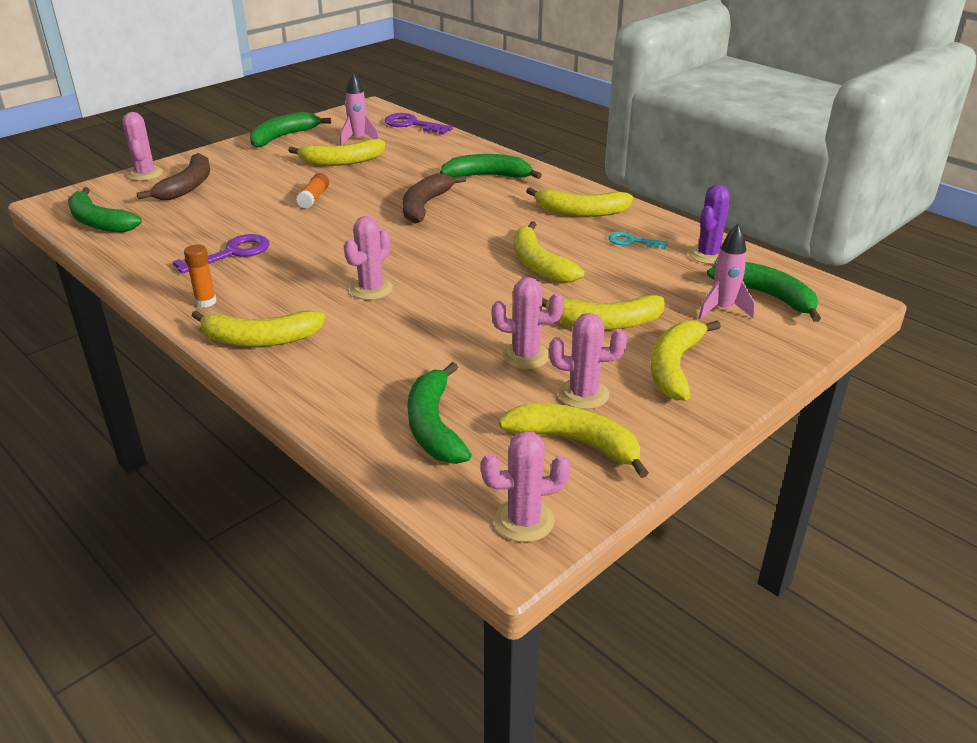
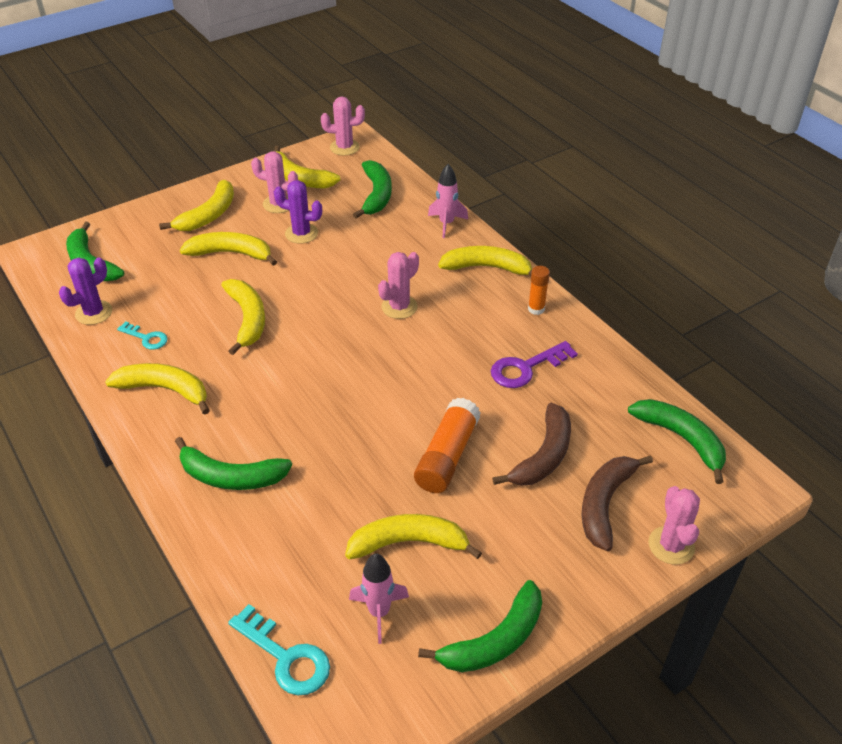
camera: 170 degrees left, 10 degrees up
(314, 198) = (447, 456): orange glue stick -> orange glue stick, size x1.73
(412, 124) = (286, 657): purple key -> turquoise key
(425, 206) = (324, 423): brown banana -> brown banana (543, 455)
(526, 356) = (301, 233): pink cactus -> purple cactus
(722, 310) = (136, 255): pink rocket -> pink rocket (446, 224)

